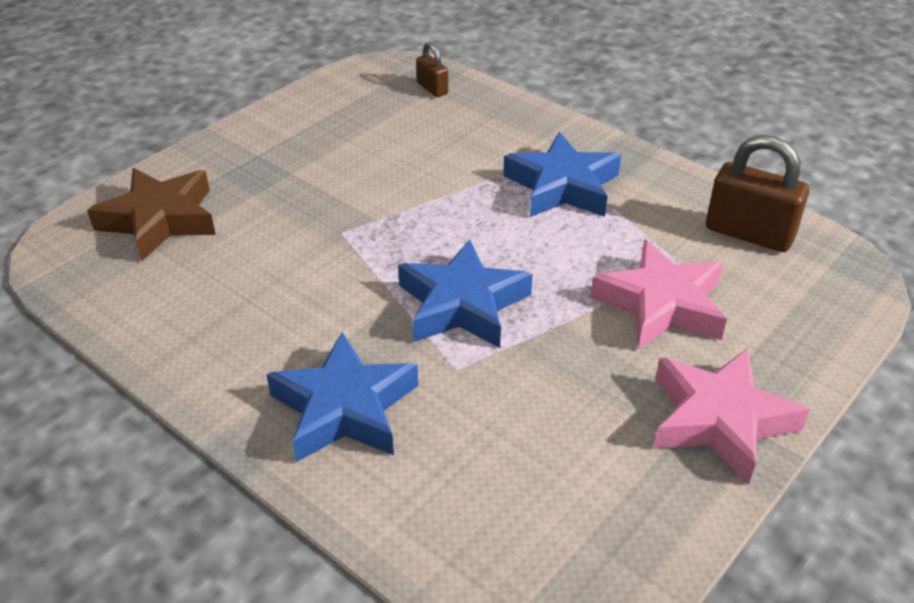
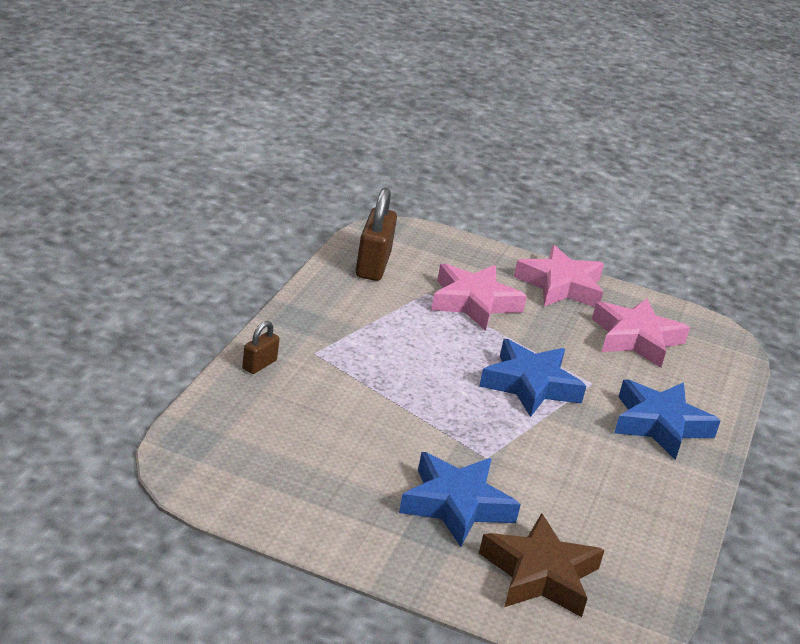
camera: 115 degrees left, 10 degrees down
(432, 88) = (223, 433): brown padlock -> brown padlock (259, 365)
(561, 465) = (636, 339): none -> pink star
(562, 186) = (357, 346): blue star -> blue star (456, 505)

